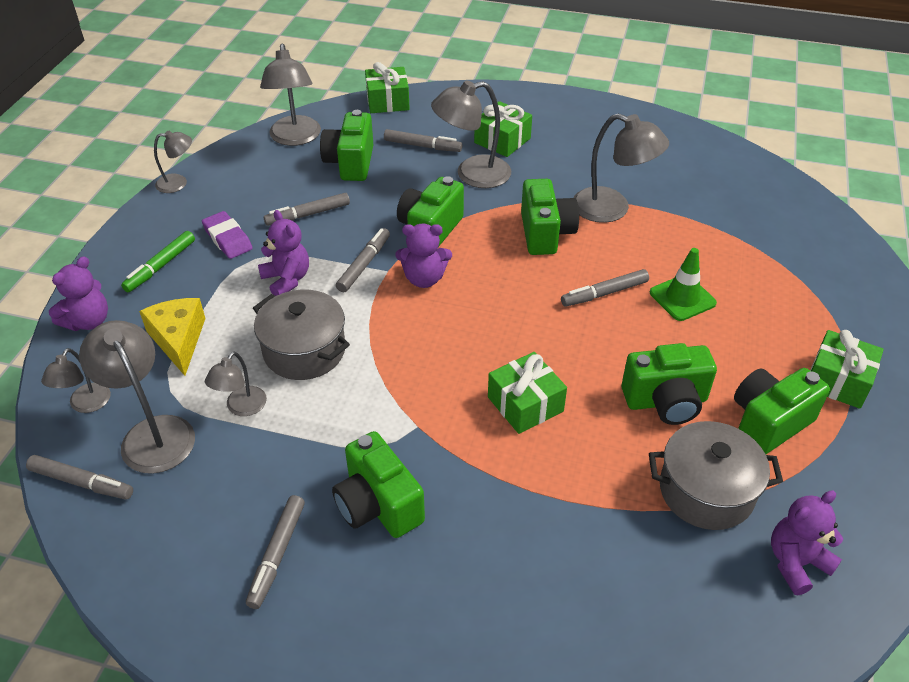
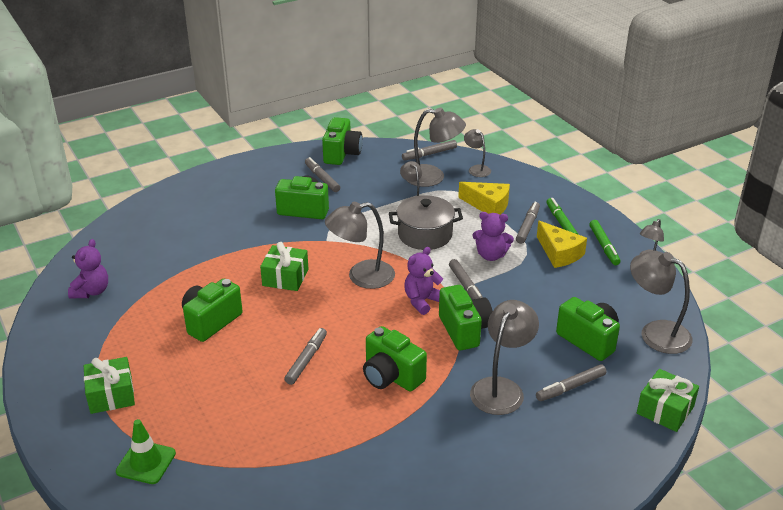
camera: 135 degrees right, 10 degrees down
(88, 321) = (540, 188): purple teddy bear -> none
(180, 218) = (604, 246): none -> green marker
(228, 239) = (559, 253): purple eraser -> yellow cheese
(308, 215) = (546, 292): grey marker -> grey marker (527, 226)
(502, 140) = (527, 435): green gift -> none
(612, 209) = (369, 428): grey lamp -> grey lamp (361, 277)
(682, 298) = (253, 389): green traffic cone -> green traffic cone (146, 462)
(706, 491) = (156, 294): grey pot -> none
(768, 423) = (142, 344): green camera -> green camera (342, 154)

